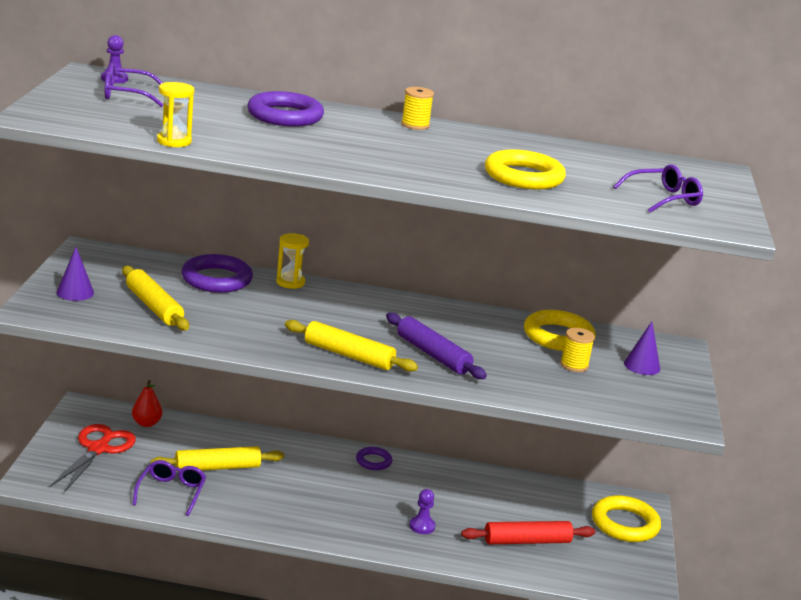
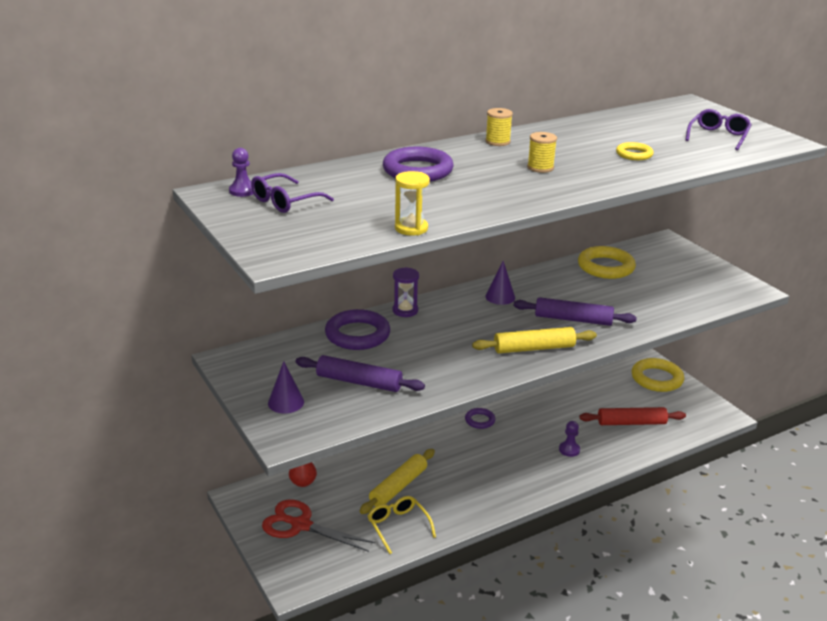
camera: 35 degrees left, 5 degrees up
(98, 449) = (301, 525): red scissors -> red scissors turned 45 degrees counterclockwise
(154, 307) = (359, 382): yellow rolling pin -> purple rolling pin
(171, 492) = (398, 526): purple glasses -> yellow glasses
(290, 282) = (405, 311): yellow hourglass -> purple hourglass
(523, 176) = (634, 154): yellow ring -> yellow ring, size x0.55
(527, 541) = (631, 423): red rolling pin -> red rolling pin turned 45 degrees clockwise
(574, 365) = (646, 283): yellow spool -> yellow spool (540, 167)
(642, 366) = (673, 264): purple cone -> purple cone (500, 297)

